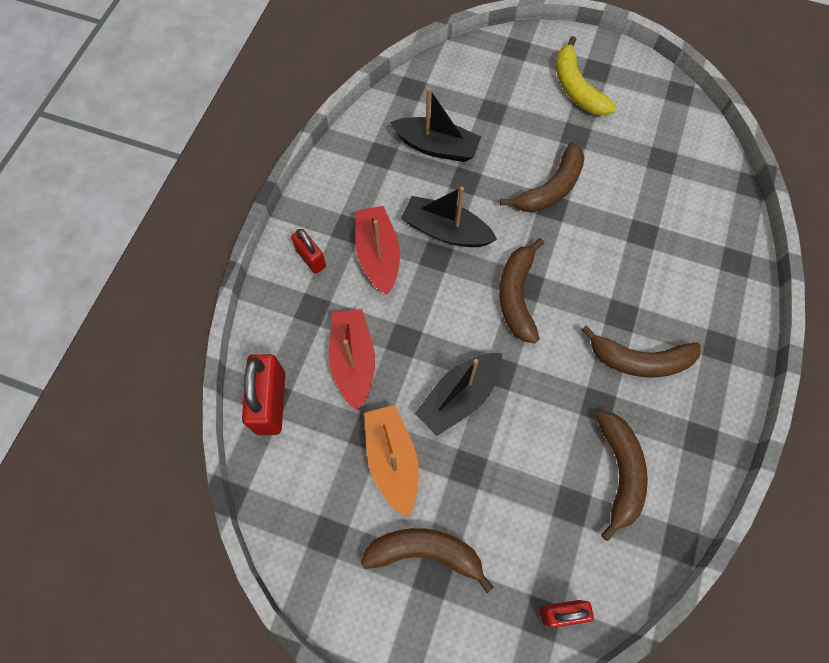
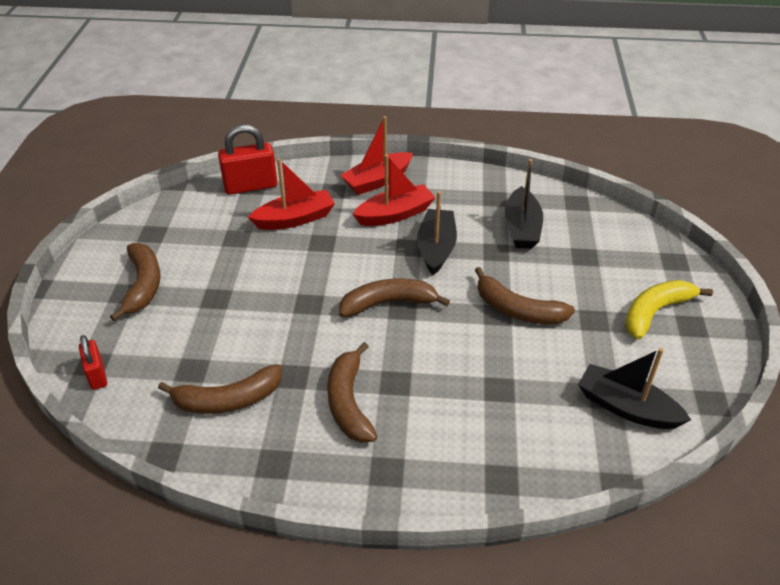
camera: 75 degrees right, 25 degrees down
(311, 258) = (377, 181): red padlock -> red boat
(392, 460) = (216, 254): orange boat -> none
(459, 397) = (278, 282): black boat -> black boat (626, 407)

